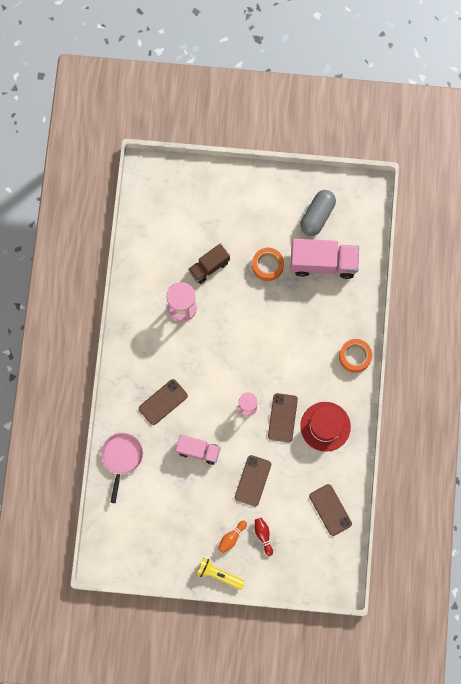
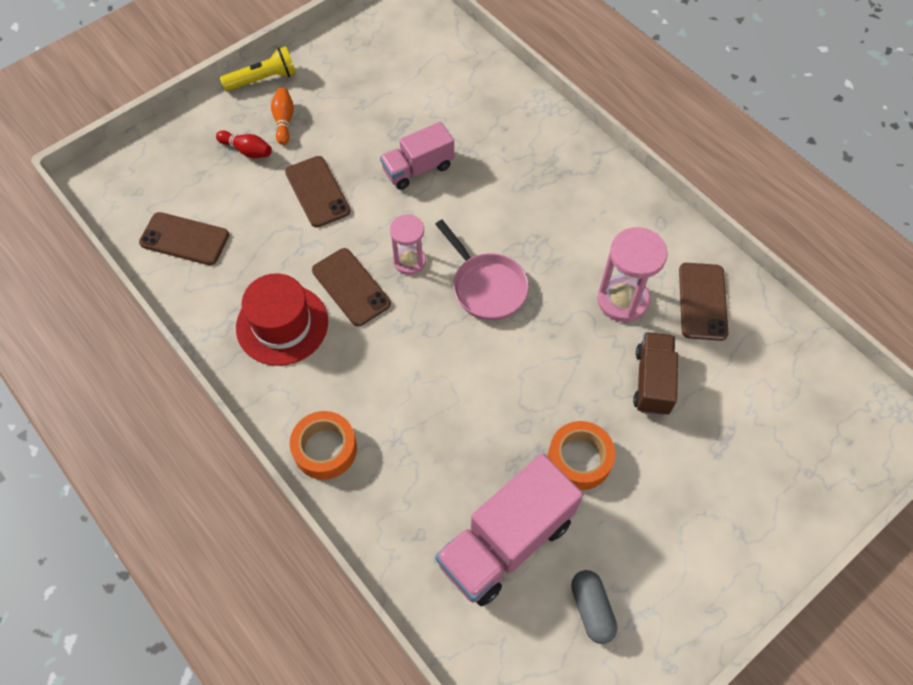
camera: 135 degrees right, 15 degrees down
(121, 458) = (497, 94): pink pan -> pink pan (486, 286)
(163, 402) = (518, 181): brown phone -> brown phone (702, 301)
(317, 216) = (591, 609): grey capsule -> grey capsule, size x0.65

